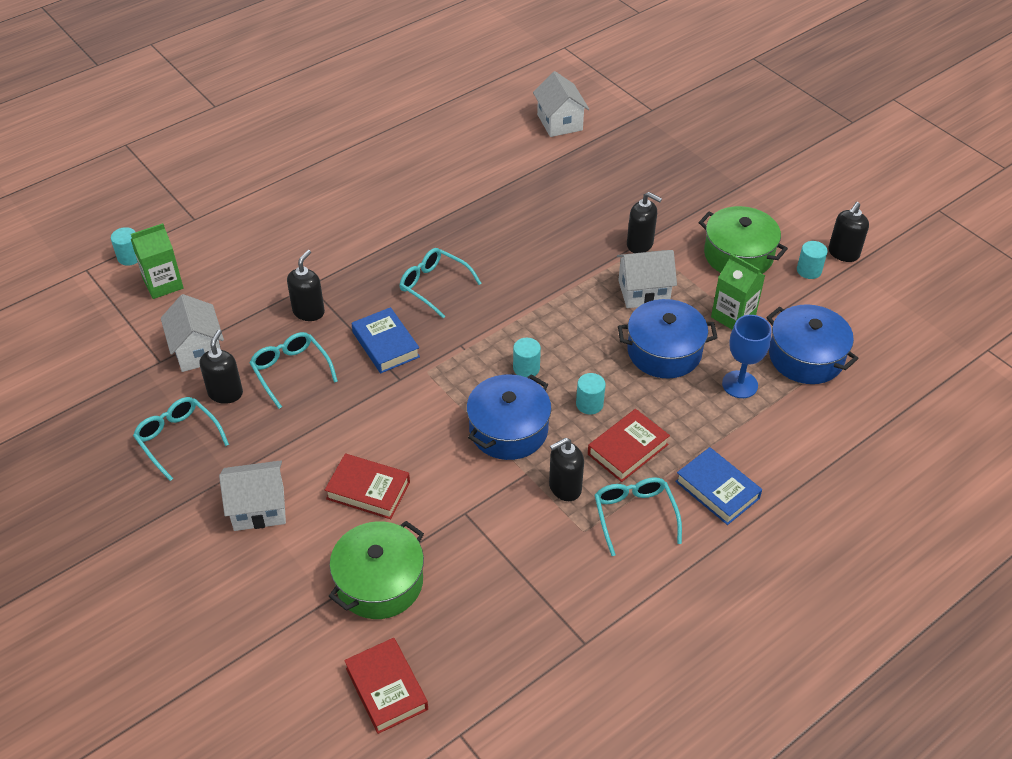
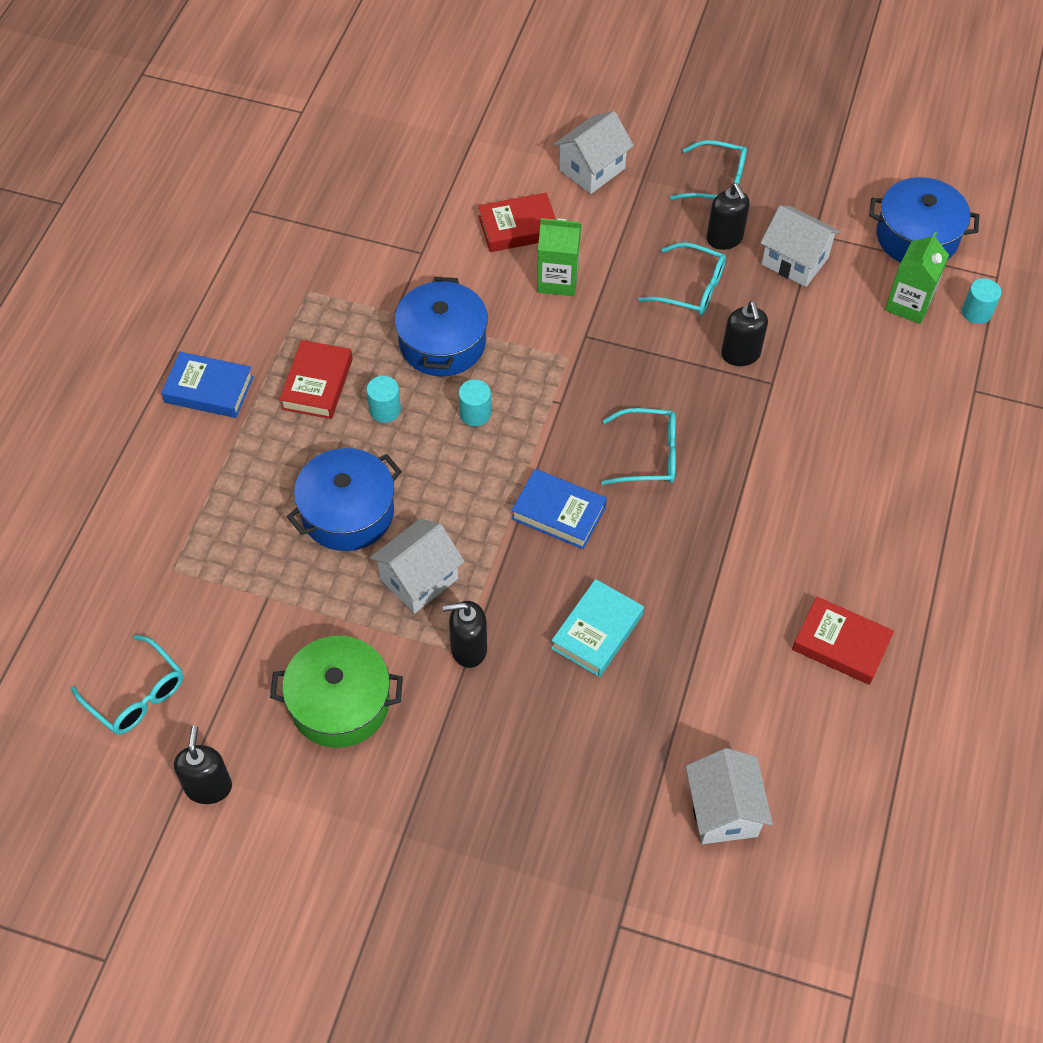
camera: 145 degrees right, 10 degrees up
(379, 582) = (444, 169): green pot -> none
(386, 344) = (632, 362): blue book -> blue book (558, 513)
(386, 689) = (377, 111): red book -> red book (841, 644)
(556, 217) = (597, 632): none -> turquoise book
(559, 122) = (723, 810): white house -> white house turned 45 degrees clockwise
(564, 488) = (351, 318): black soap dispenser -> none
(634, 515) = (272, 327): turquoise glasses -> turquoise glasses (136, 695)
(733, 316) = (298, 603): green carton -> green carton (557, 280)
(740, 384) = (245, 516): blue goblet -> none
(806, 357) = (188, 593): blue pot -> blue pot (916, 236)
(809, 270) = (240, 729): turquoise cylinder -> none

